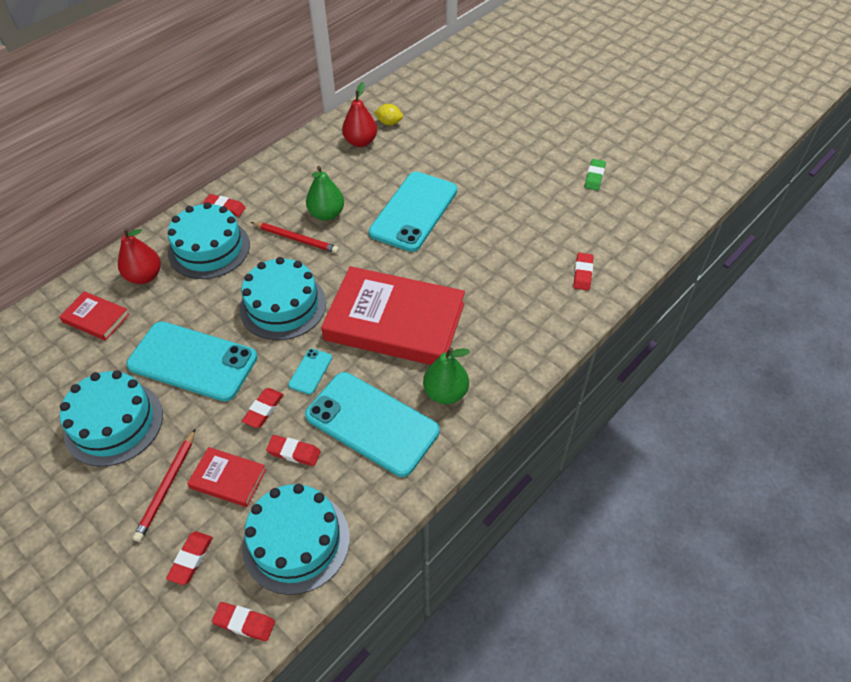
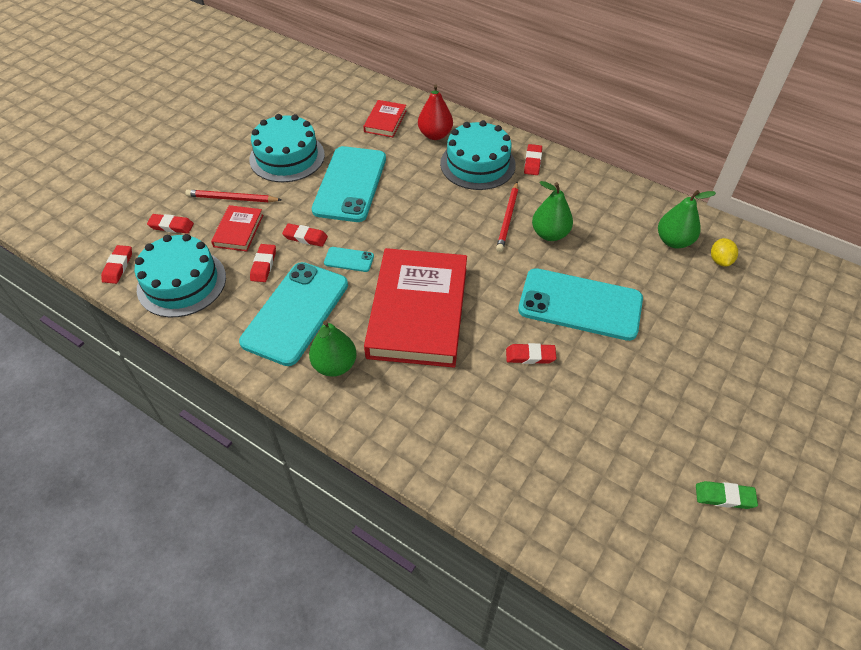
camera: 80 degrees right, 0 degrees up
(283, 305) = (421, 226): turquoise cake -> none
(360, 142) = (673, 241): red pear -> green pear
(582, 273) = (532, 488): red eraser -> red eraser (530, 356)

